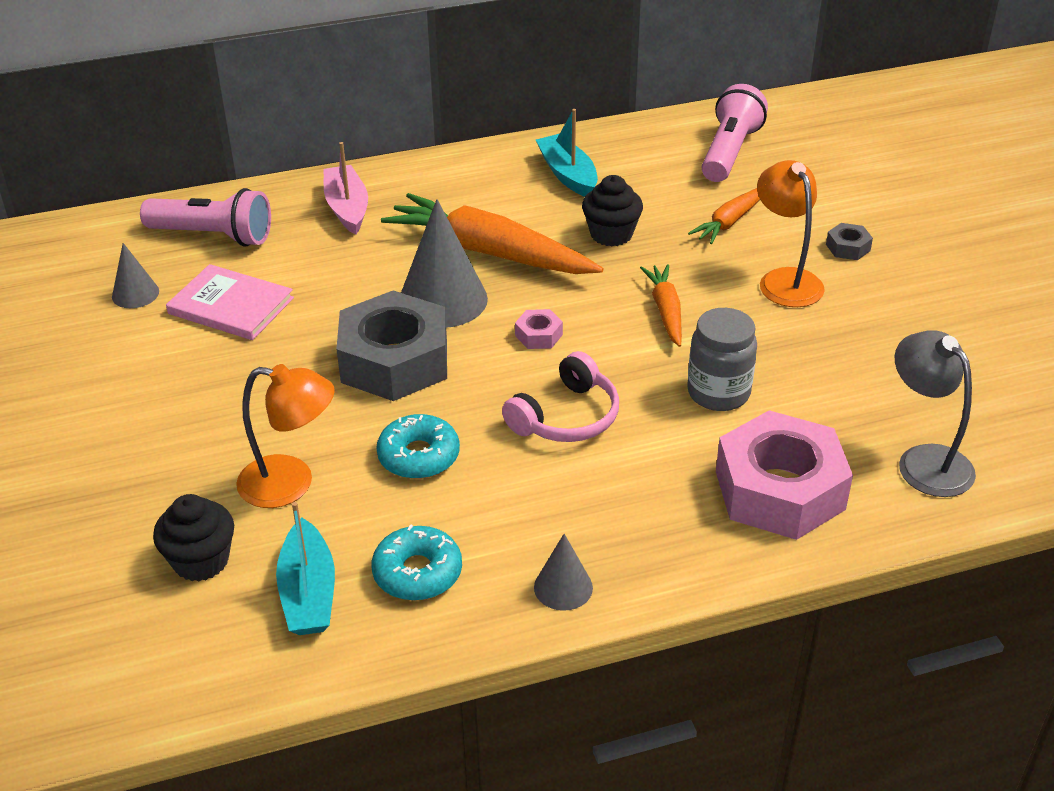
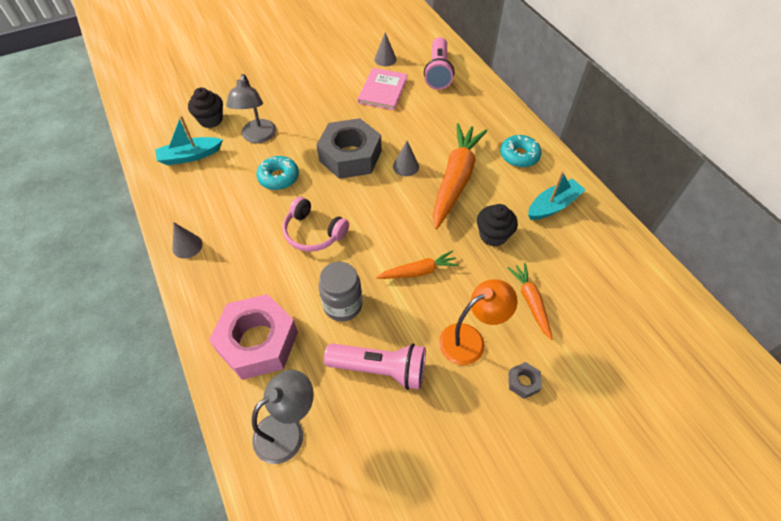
camera: 80 degrees right, 15 degrees up
(291, 484) = (258, 137): orange lamp -> grey lamp
(347, 208) = (479, 114): pink boat -> none
(417, 572) = (200, 190): turquoise donut -> turquoise donut (519, 156)
(443, 300) = (406, 166): grey cone -> grey cone, size x0.53
(538, 335) = (382, 212): pink nut -> none
(729, 152) = (623, 297): pink flashlight -> pink flashlight (380, 369)
(730, 222) = (530, 302): orange carrot -> orange carrot turned 45 degrees clockwise

